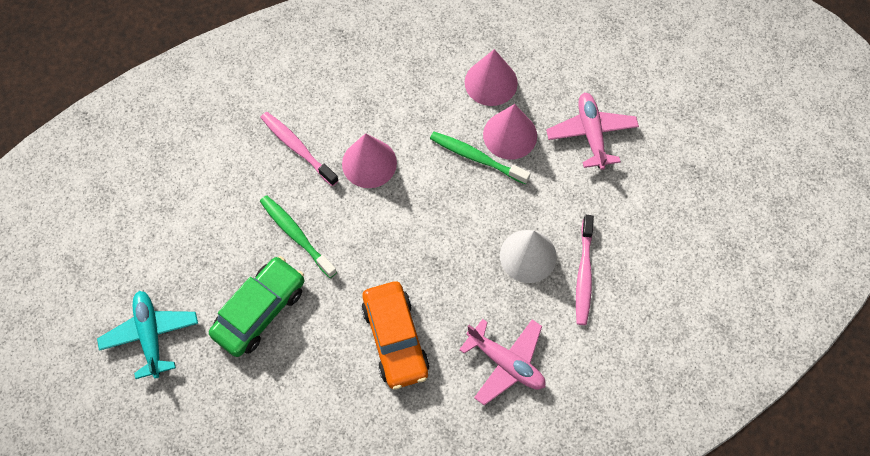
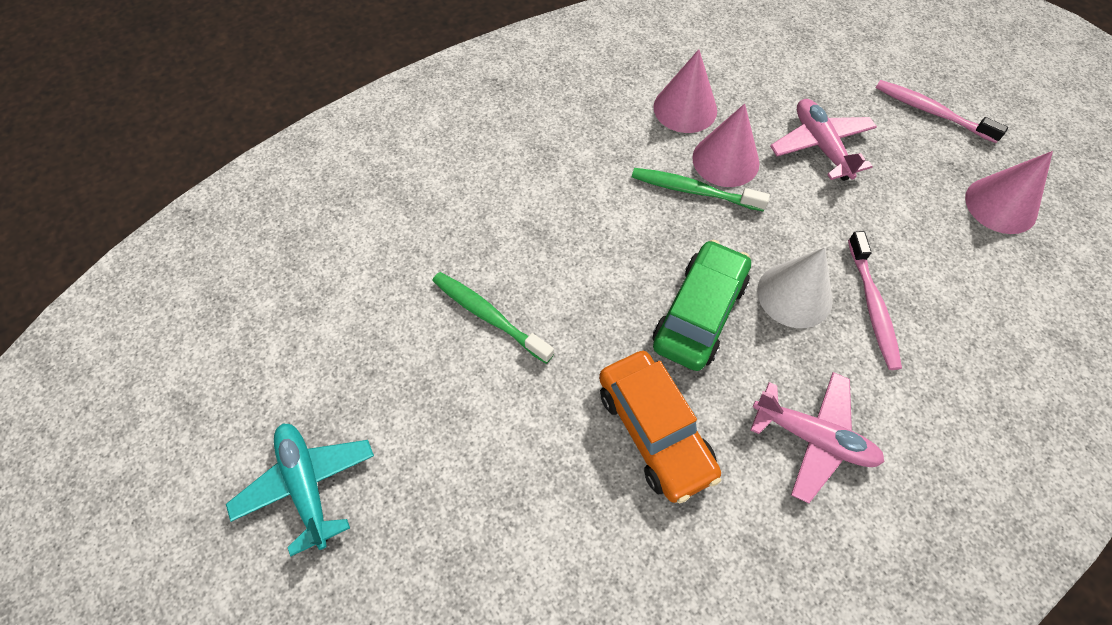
camera: 10 degrees left, 5 degrees down
(259, 311) = (458, 424): green car -> green car (699, 313)
(297, 148) = (469, 212): pink toothbrush -> pink toothbrush (932, 112)
(369, 163) = (563, 216): pink cone -> pink cone (1001, 205)

